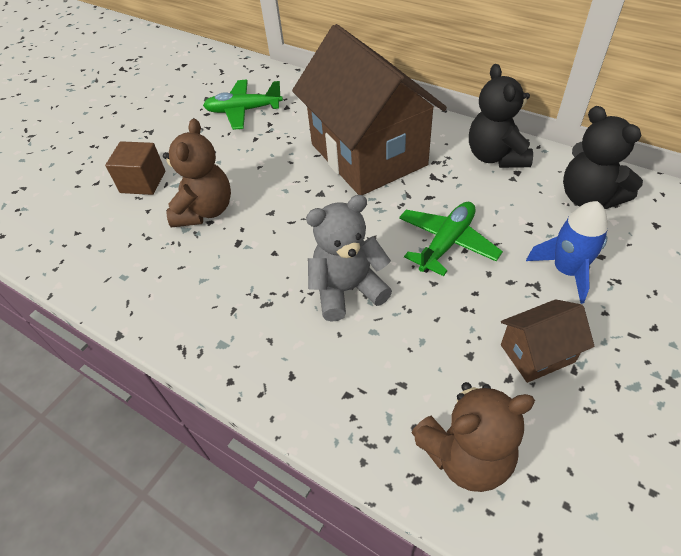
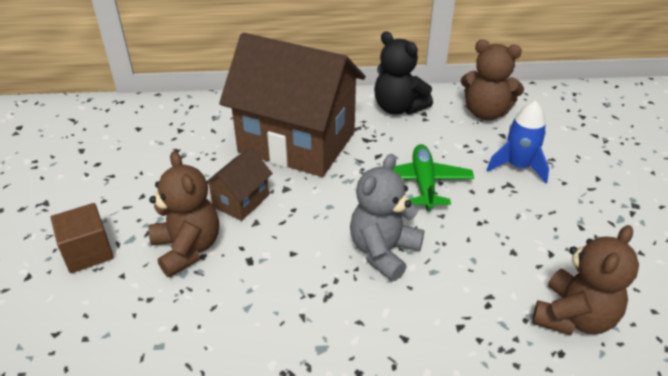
camera: 40 degrees left, 10 degrees down
(243, 111) = (137, 147): green plane -> none
(537, 353) = (551, 228): brown house -> brown house (241, 201)
(588, 197) = (486, 113): black teddy bear -> brown teddy bear

